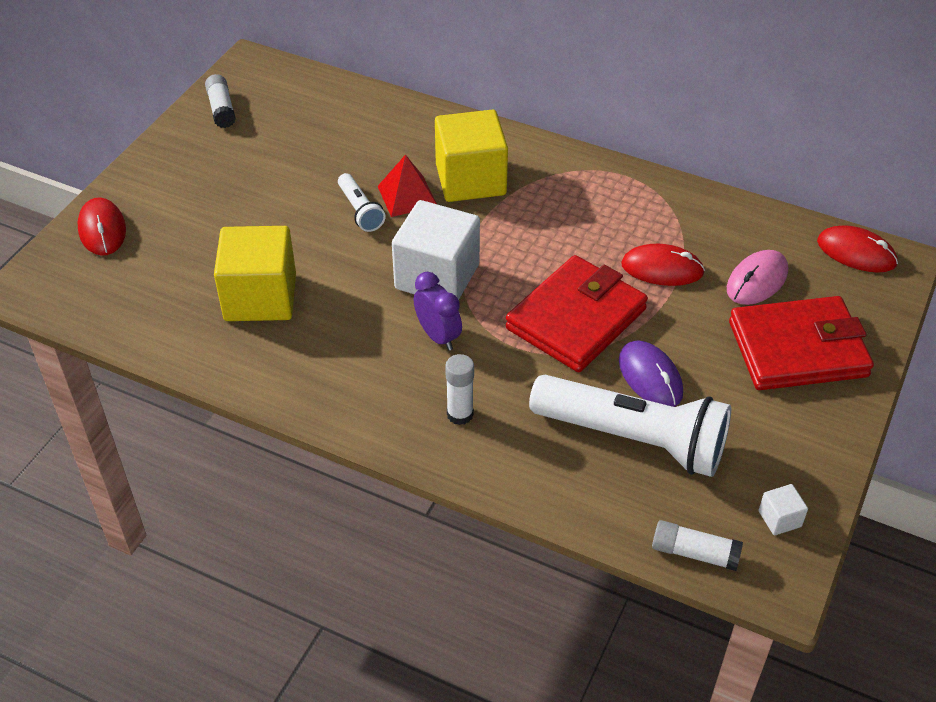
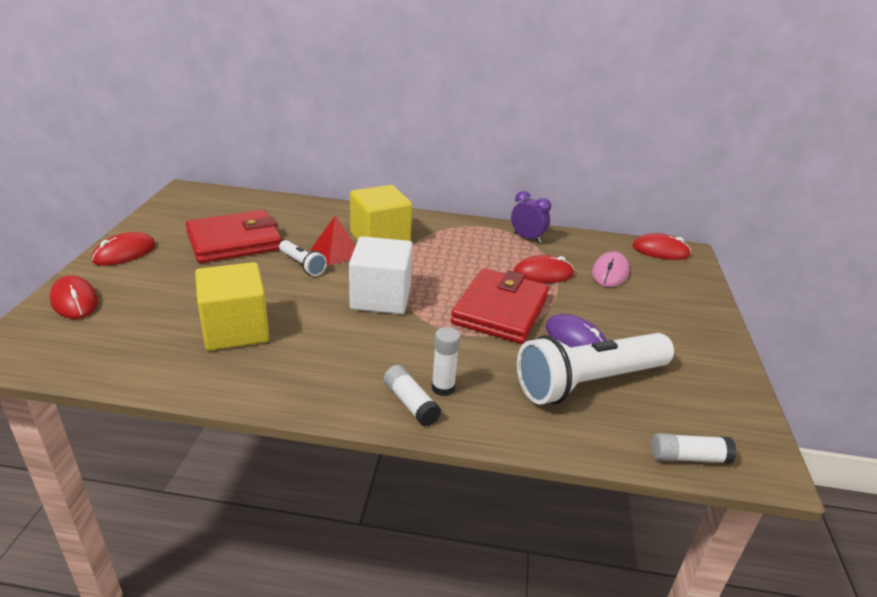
camera: 20 degrees left, 15 degrees down
(163, 164) = (124, 253): none -> red mouse
(221, 109) = (168, 217): white glue stick -> white glue stick (410, 403)
(438, 336) = (399, 336): purple clock -> purple clock (527, 238)
(633, 439) = (589, 382): white flashlight -> white flashlight turned 150 degrees clockwise
(779, 519) = (732, 418): white cube -> none
(798, 349) = (664, 308): red wallet -> red wallet (234, 241)

